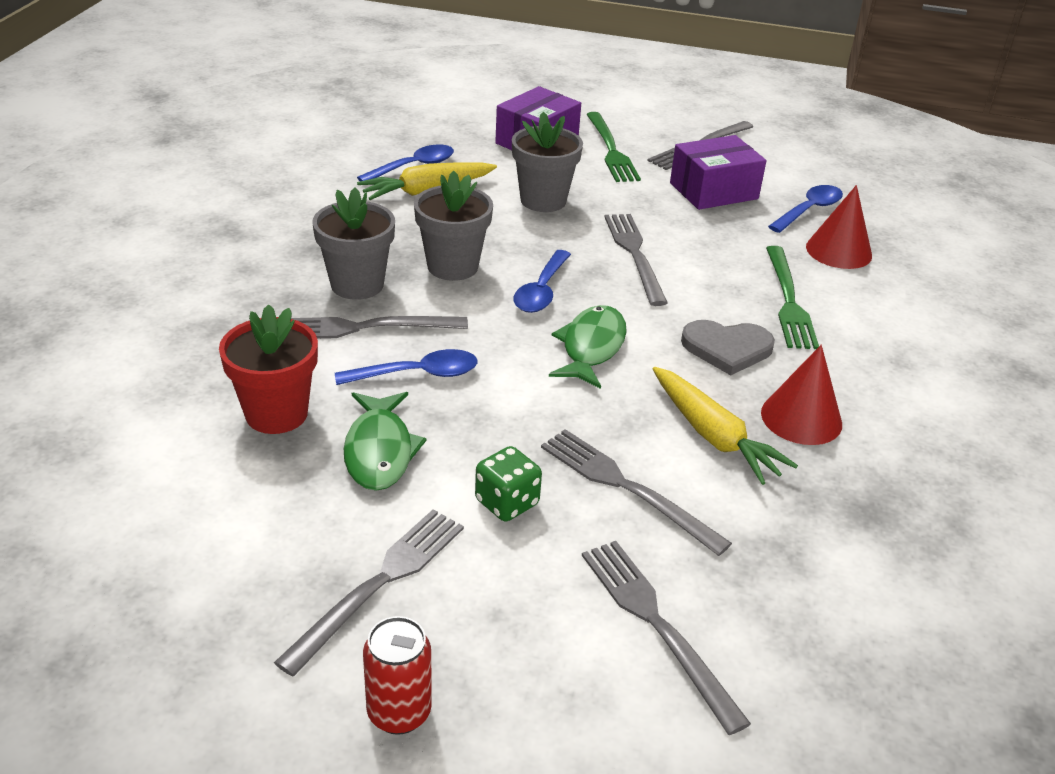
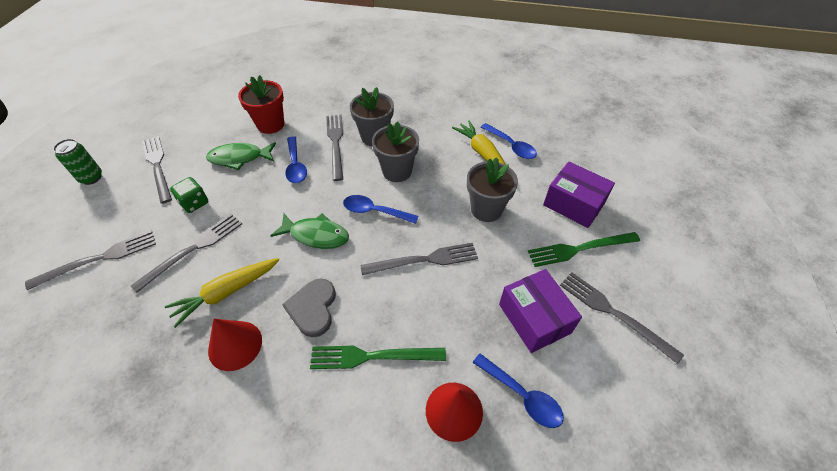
camera: 90 degrees right, 15 degrees up
(379, 584) = (158, 166): grey fork -> grey fork turned 150 degrees counterclockwise
(399, 712) = (91, 177): red can -> green can

